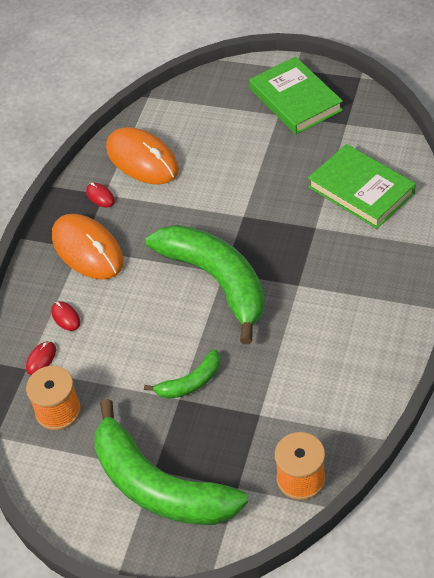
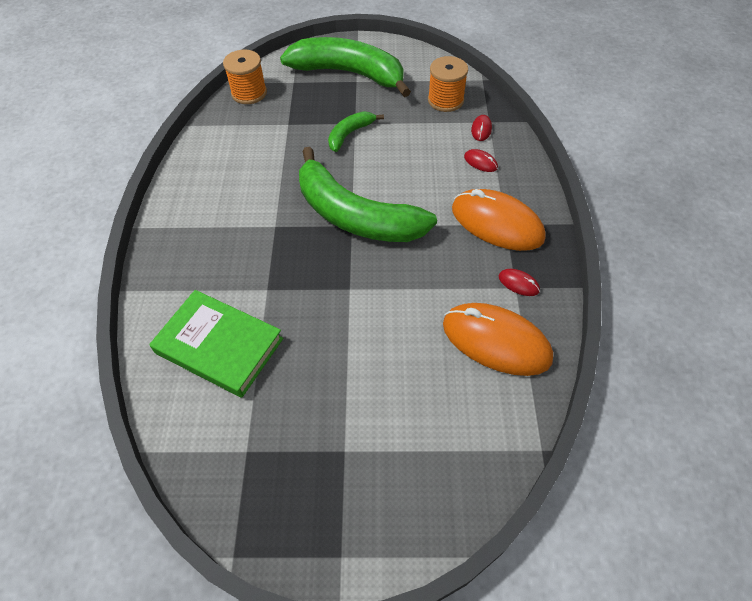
camera: 160 degrees right, 5 degrees up
(295, 100) = (326, 485): green book -> none

